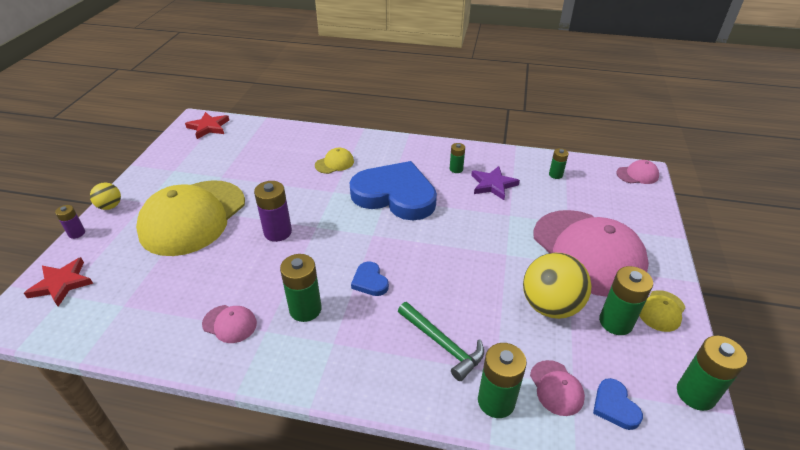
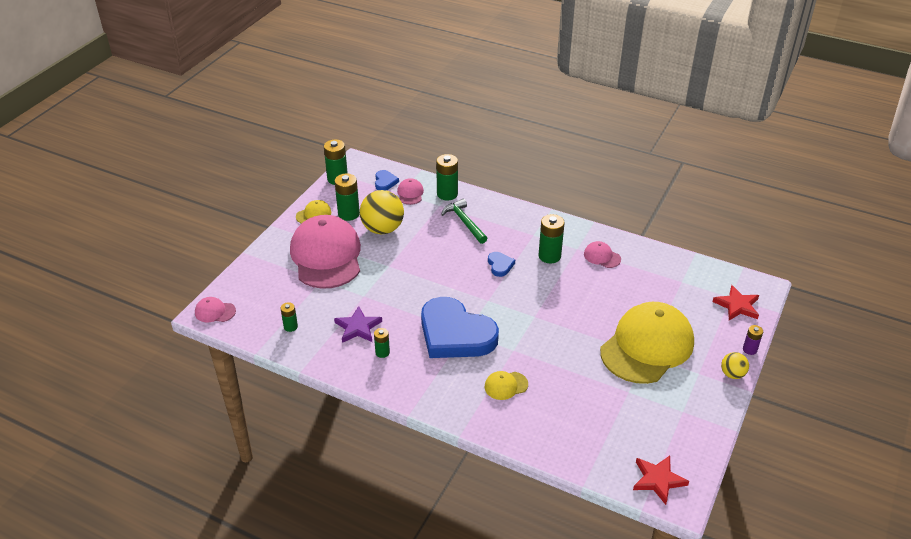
camera: 165 degrees left, 0 degrees up
(278, 232) = (568, 317): purple battery -> none

